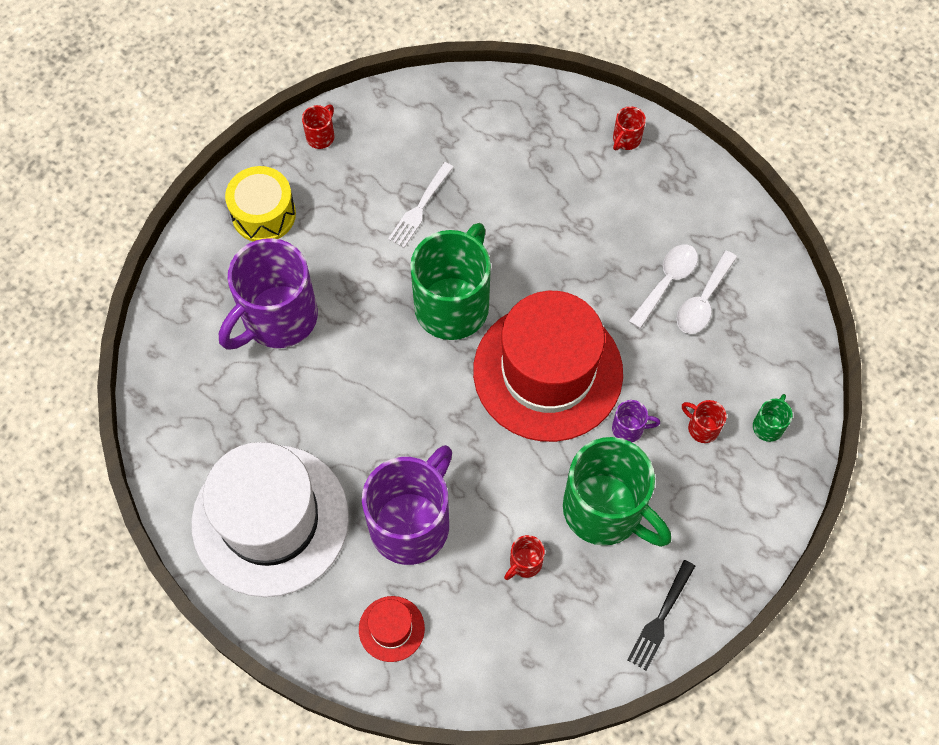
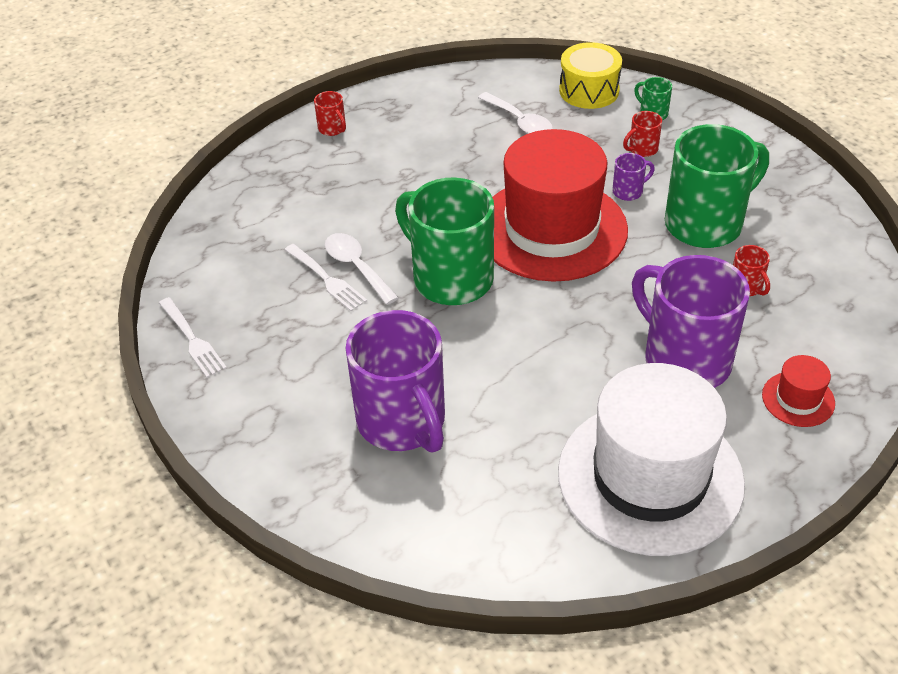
camera: 70 degrees left, 20 degrees down
(264, 214) = (262, 408): yellow drum -> yellow drum (589, 90)
(321, 136) = (192, 339): red mug -> white fork
(629, 428) = (628, 191): purple mug -> purple mug turned 45 degrees clockwise
(661, 617) = (817, 213): black fork -> none
(666, 282) = (491, 137): white spoon -> white spoon (356, 267)

